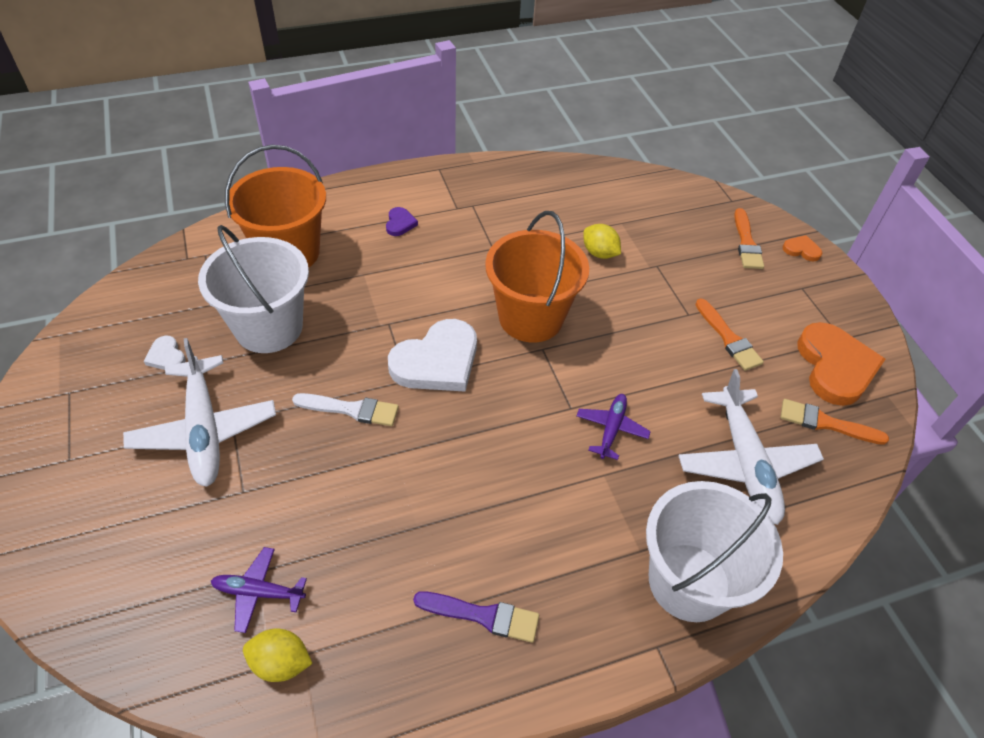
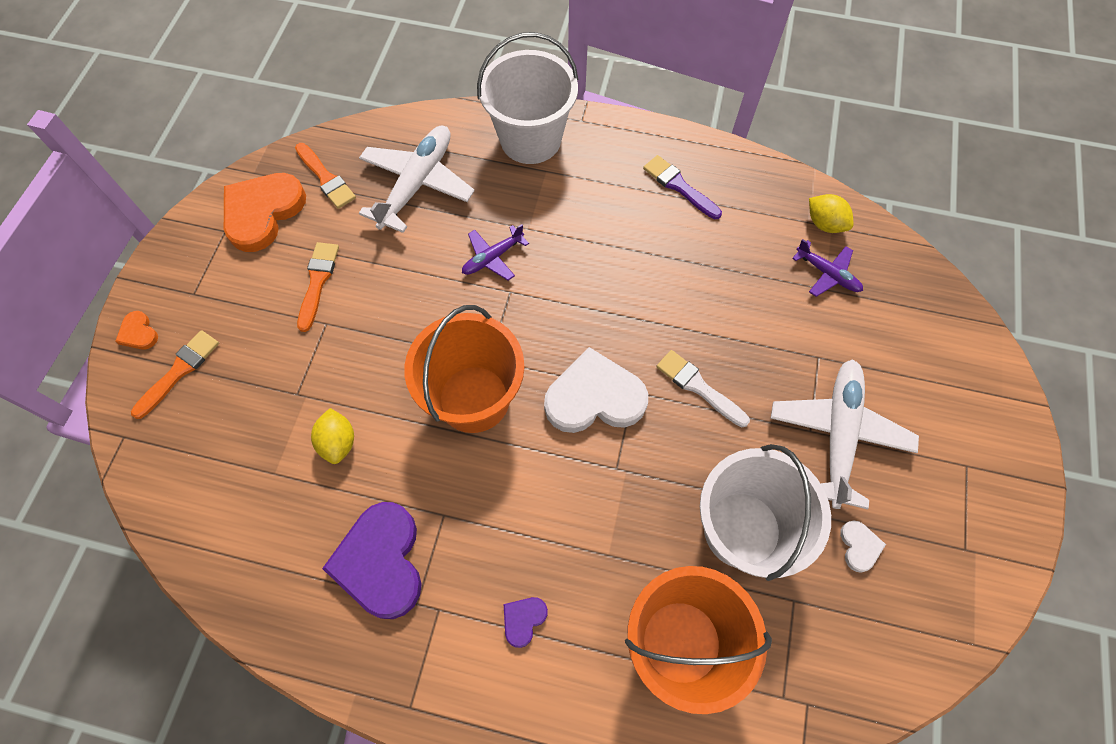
camera: 145 degrees left, 15 degrees up
(511, 213) = (381, 561): none -> purple heart

